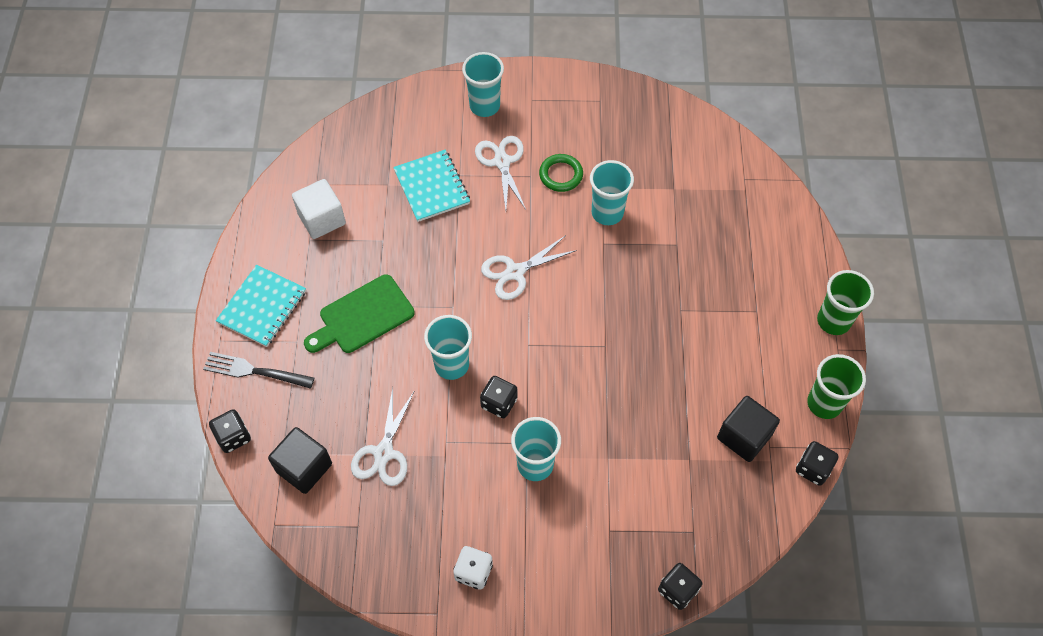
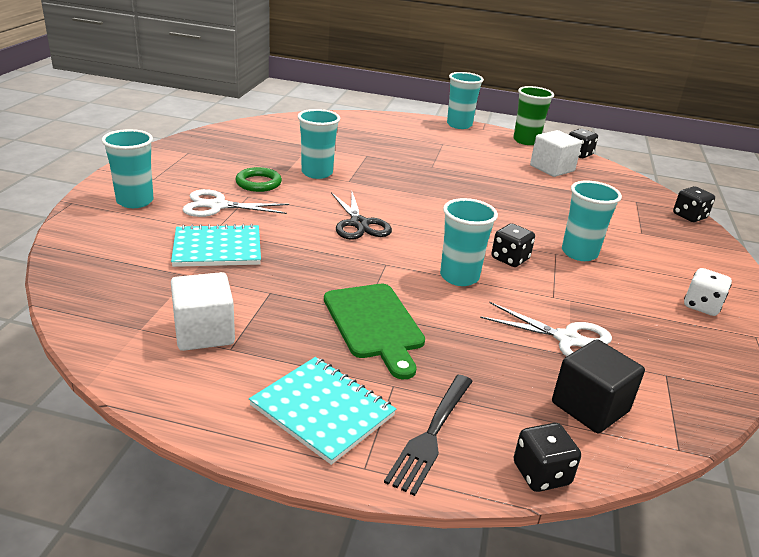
camera: 80 degrees left, 30 degrees down
(515, 272) = (359, 224): white scissors -> black scissors
(744, 436) = (552, 168): black cube -> white cube
(833, 321) = (459, 125): green cup -> turquoise cup

